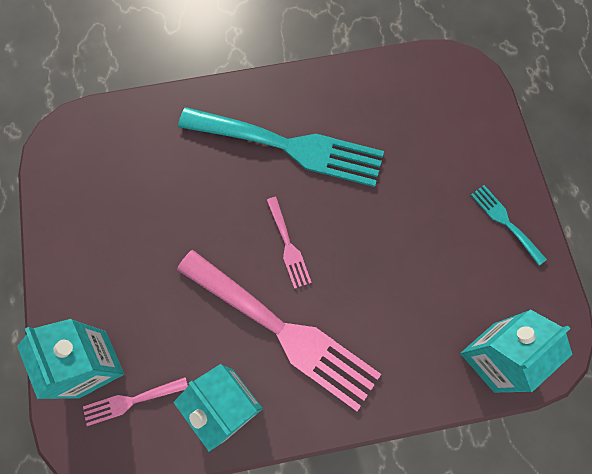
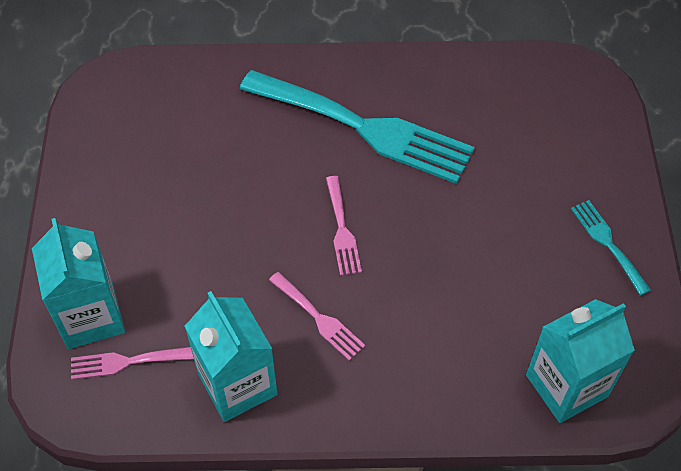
camera: 10 degrees right, 15 degrees down
(284, 332) = (319, 318): pink fork -> pink fork, size x0.44

